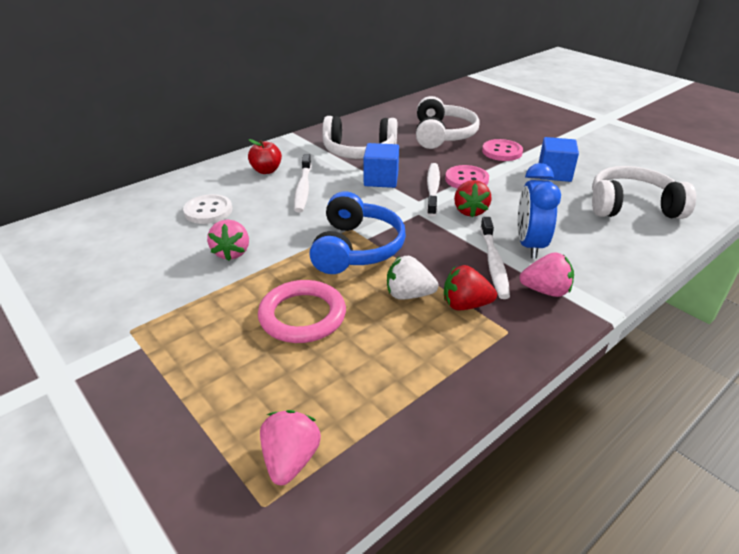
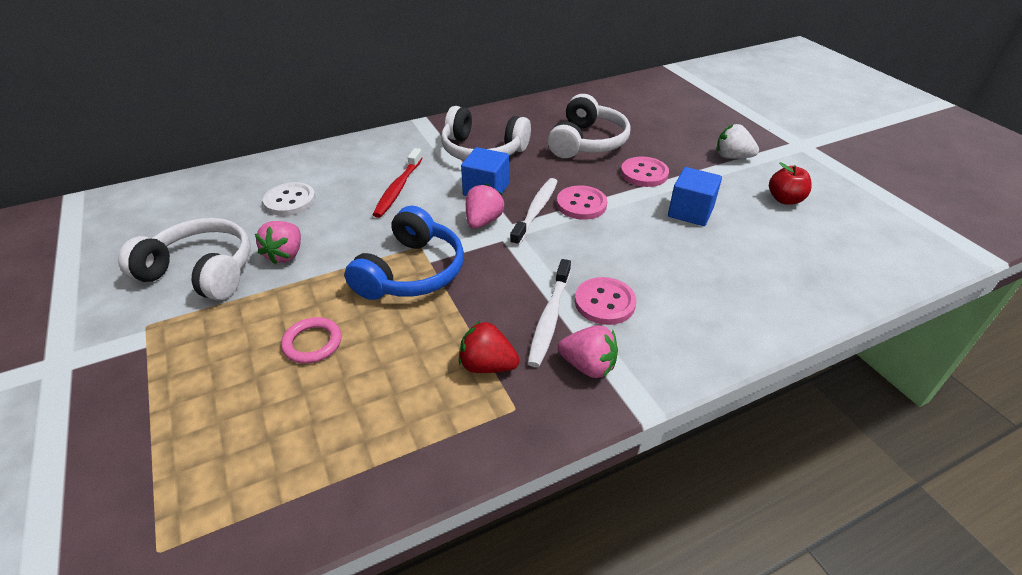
camera: 15 degrees right, 5 degrees up
(266, 171) = (373, 161): red apple -> red apple (785, 199)
(290, 460) = (210, 507): pink strawberry -> pink strawberry (483, 221)
(302, 316) = (312, 343): pink ring -> pink ring, size x0.63
(303, 188) = (398, 188): white toothbrush -> red toothbrush
(408, 295) = (434, 340): white strawberry -> white strawberry (732, 157)
(470, 211) = (561, 246): red strawberry -> none
(529, 245) = (604, 302): blue clock -> pink button
(632, 206) = (761, 272): white headphones -> white headphones (201, 272)

